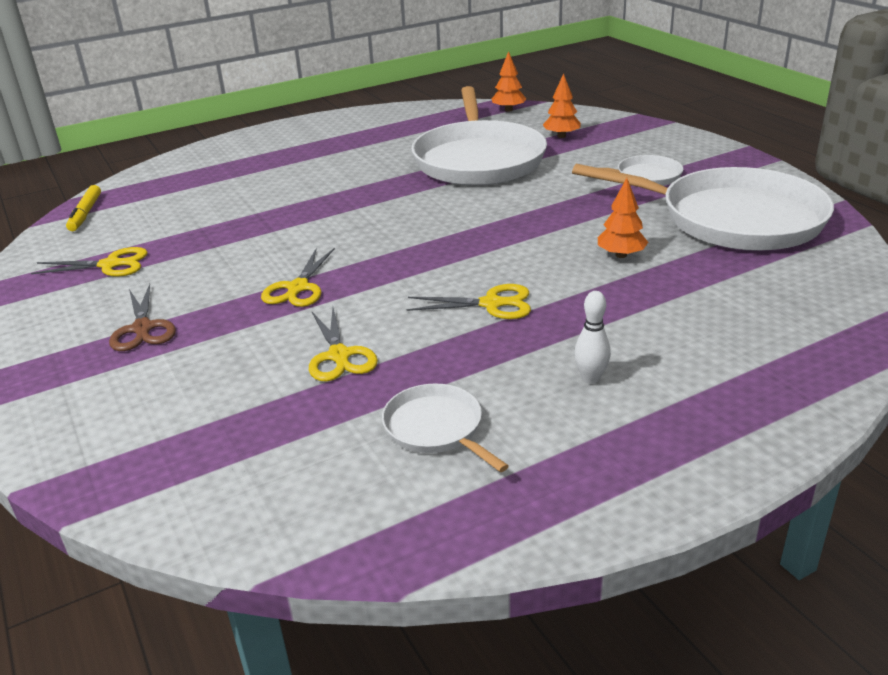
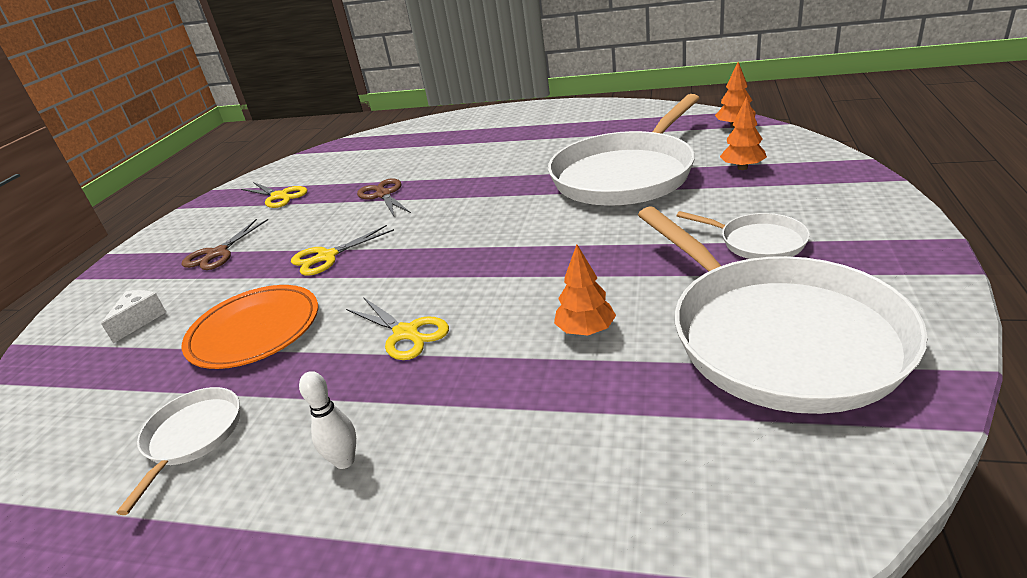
camera: 45 degrees right, 0 degrees up
(85, 213) = (328, 152): yellow marker -> none
(171, 403) = (140, 320): none -> white cheese
(256, 229) = (383, 195): none -> brown scissors
(339, 356) = (254, 330): yellow scissors -> orange plate

